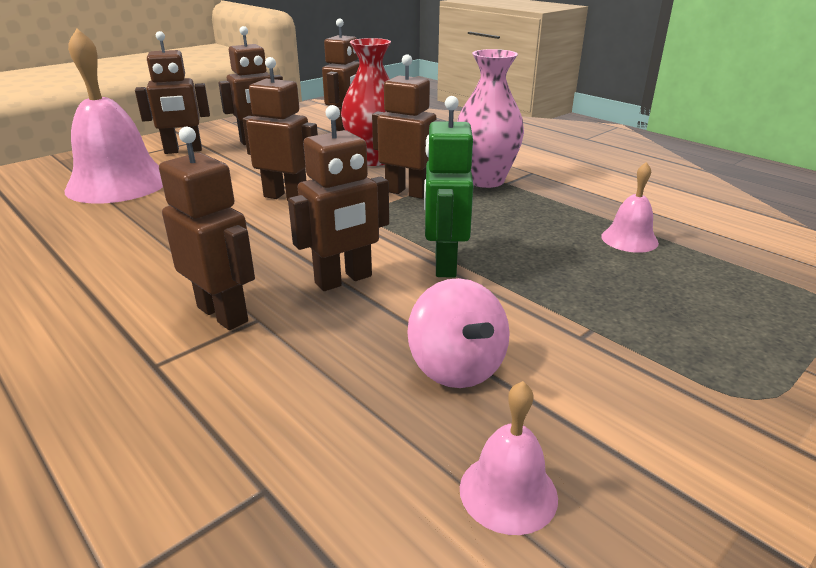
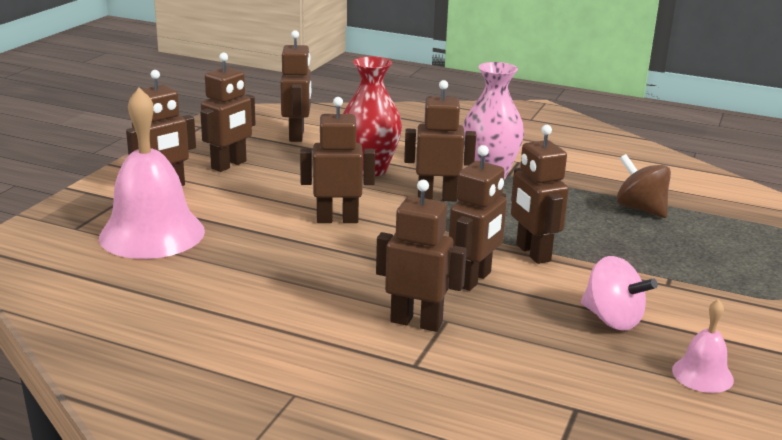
camera: 25 degrees left, 5 degrees down
(444, 264) = (532, 253): green robot -> brown robot
(629, 239) = (640, 209): pink bell -> brown spinning top

